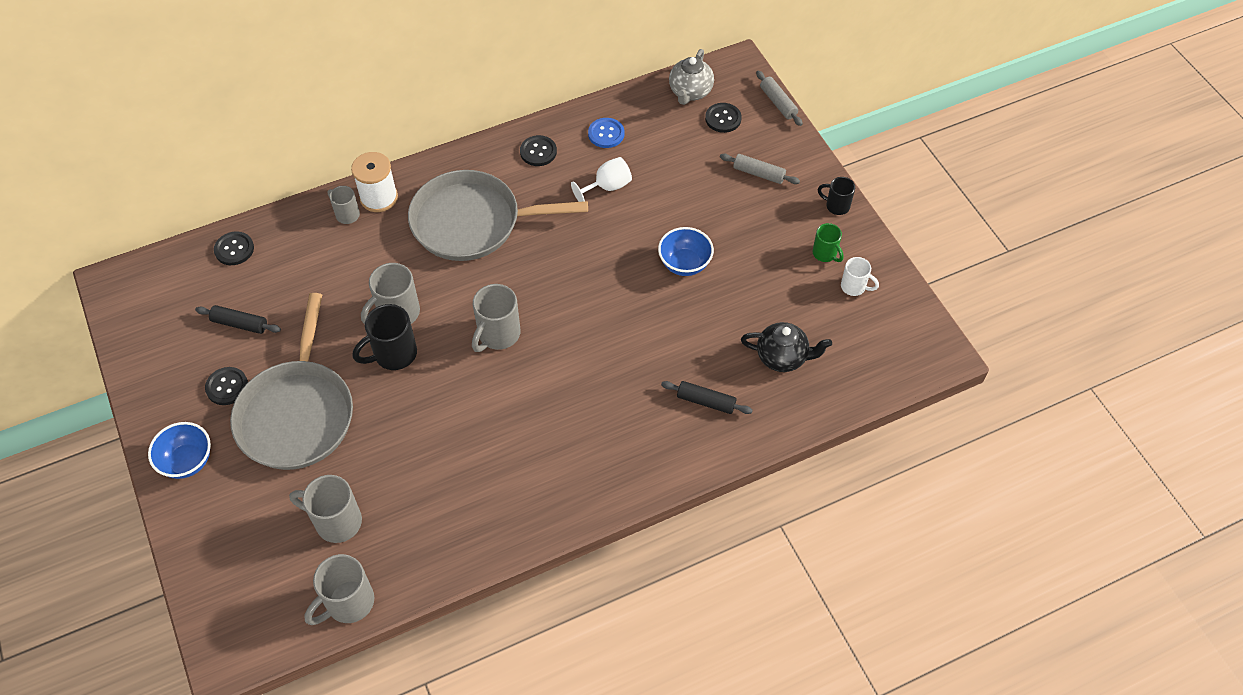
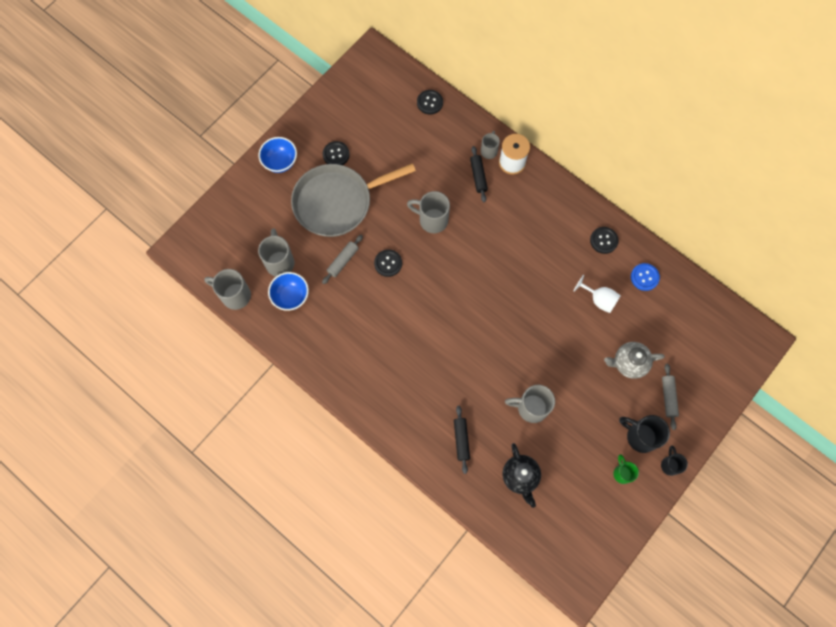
camera: 65 degrees right, 15 degrees up
(240, 324) = (380, 136): black rolling pin -> black rolling pin (478, 176)
(393, 354) = (402, 233): black mug -> black mug (640, 436)
(472, 222) = (523, 228): grey pan -> none
(498, 335) = (446, 287): grey mug -> grey mug (531, 407)
(684, 264) = (562, 379): blue bowl -> blue bowl (291, 296)
(690, 92) = (716, 317): grey teapot -> grey teapot (629, 363)
(723, 119) = (705, 351): black button -> black button (388, 263)
(778, 103) = (743, 384): grey rolling pin -> grey rolling pin (343, 261)
(825, 254) = (622, 473): green mug -> green mug turned 135 degrees clockwise
(854, 287) = (604, 504): white mug -> none

